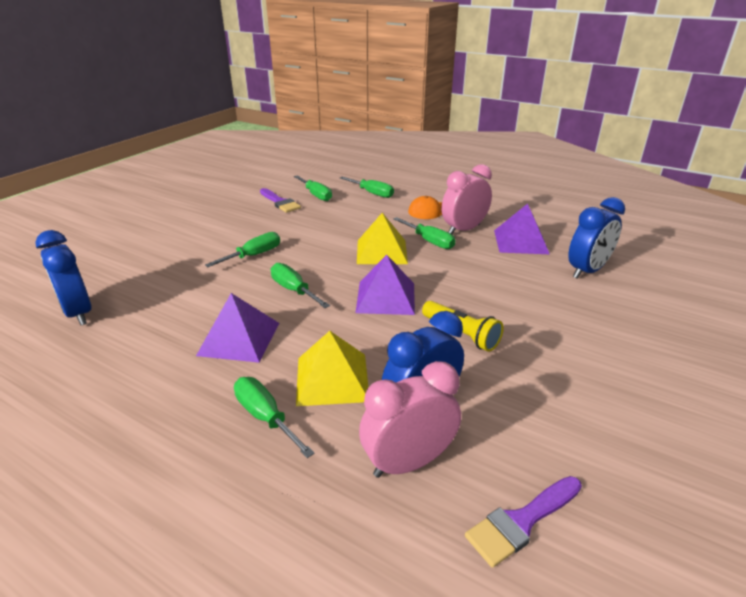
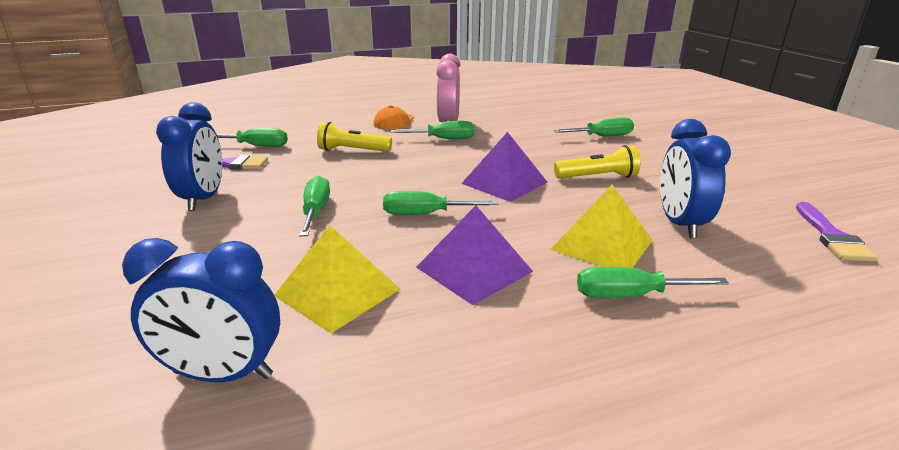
camera: 50 degrees left, 5 degrees down
(355, 223) = (352, 151): none -> yellow flashlight
(372, 193) = (312, 127): green screwdriver -> green screwdriver (602, 136)
(381, 251) = (426, 159): yellow pyramid -> yellow pyramid (337, 292)
(408, 462) = (745, 252): pink clock -> none
(520, 241) = (500, 117): purple pyramid -> none
(587, 271) = (570, 117): blue clock -> blue clock (204, 199)

